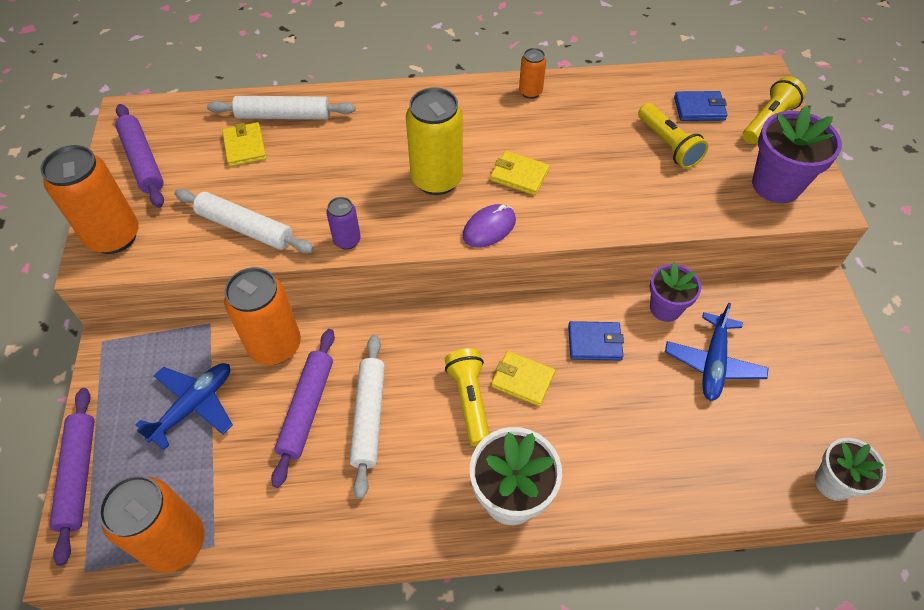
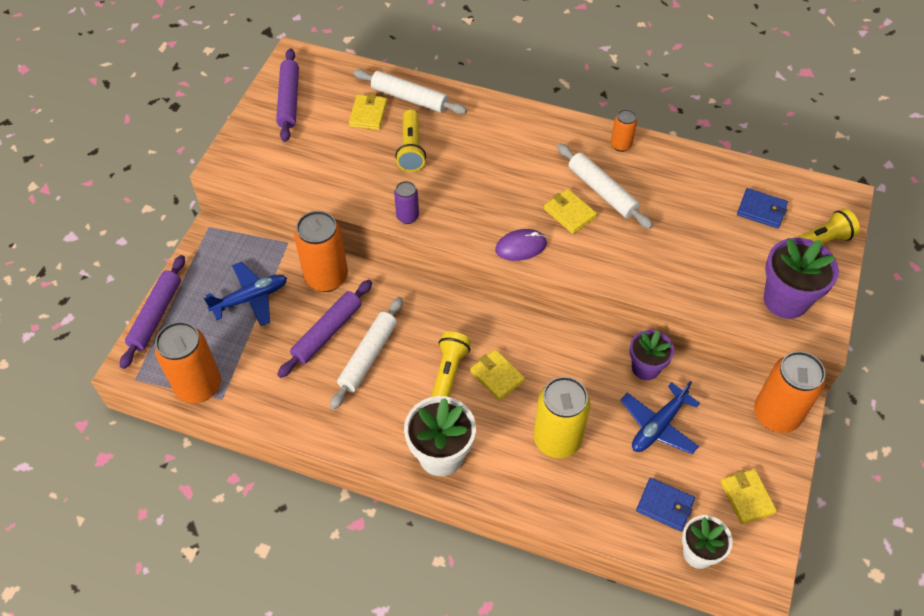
camera: 25 degrees right, 0 degrees up
(114, 237) = (244, 152): orange can -> orange can (776, 415)
(245, 228) = (338, 179): white rolling pin -> white rolling pin (602, 191)
(436, 180) = (501, 193): yellow can -> yellow can (557, 439)
(594, 342) = (570, 371): blue wallet -> blue wallet (665, 505)
(668, 145) = (712, 232): yellow flashlight -> yellow flashlight (411, 149)
(839, 401) = (747, 497): none -> yellow wallet

